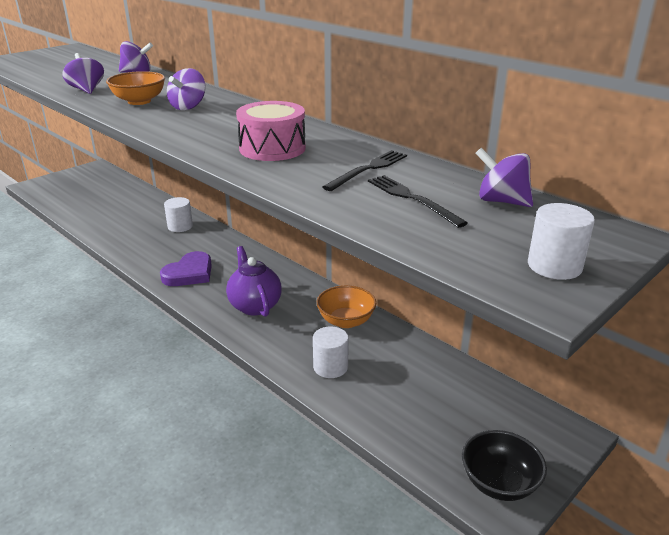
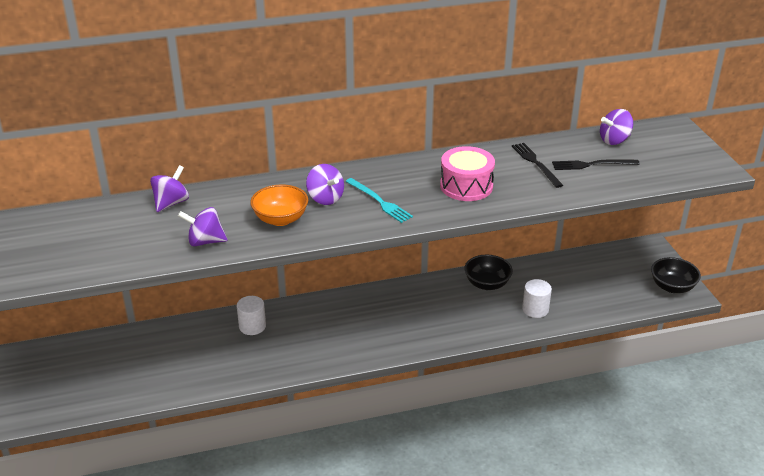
camera: 60 degrees left, 5 degrees up
(189, 273) = (351, 342): purple heart -> none
(202, 123) = (379, 201): none -> turquoise fork
(254, 306) = (432, 320): purple teapot -> none
(346, 321) = (487, 284): orange bowl -> black bowl
(554, 266) = (694, 156): white cylinder -> none

